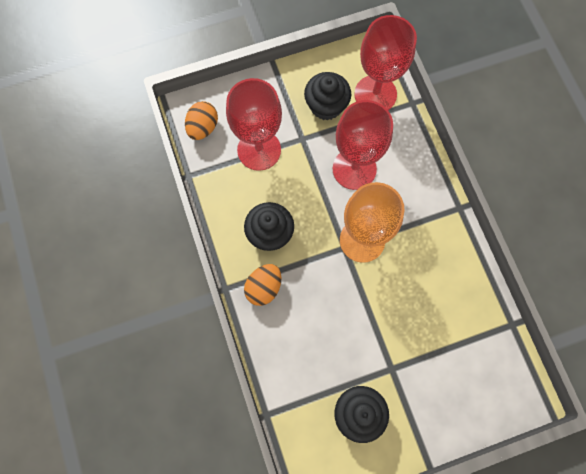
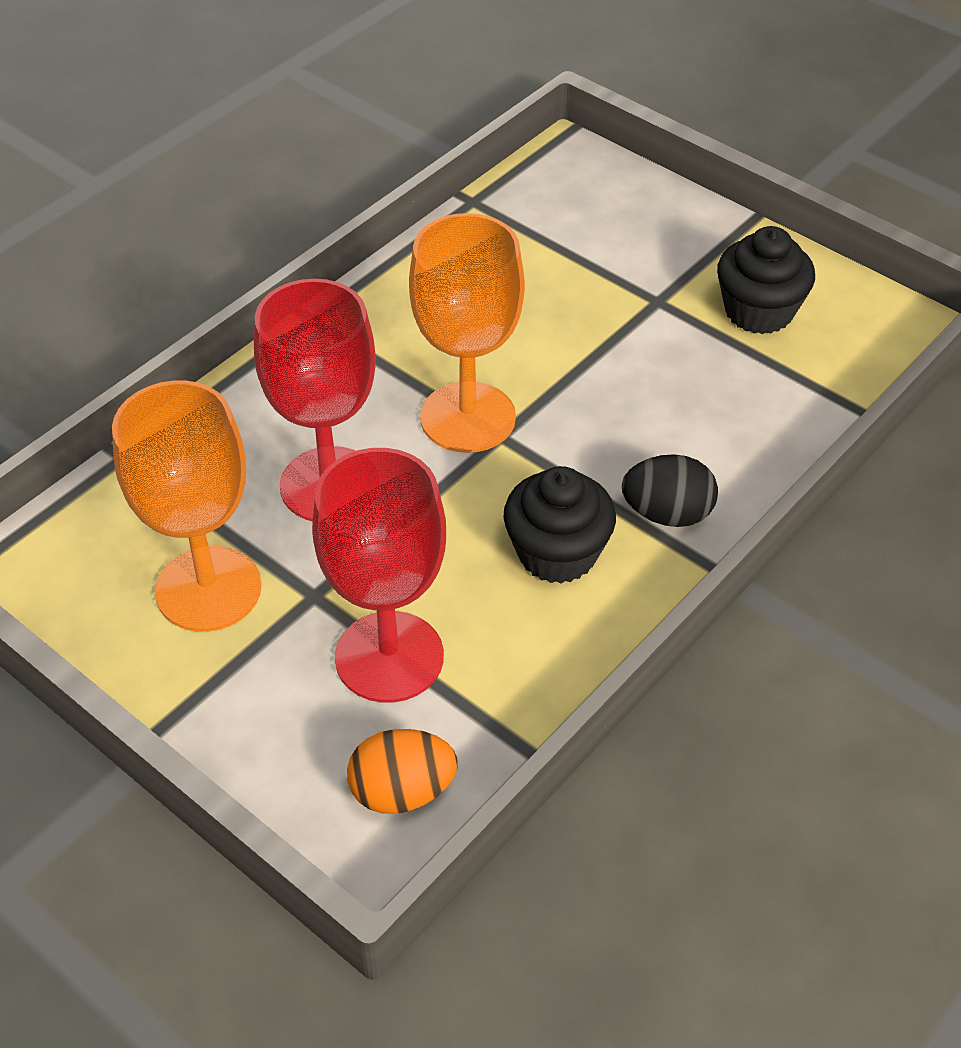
camera: 120 degrees left, 25 degrees down
(264, 287) = (667, 514): orange egg -> black egg
(326, 105) = (208, 589): black cupcake -> orange goblet
(375, 94) = (133, 520): red goblet -> none

